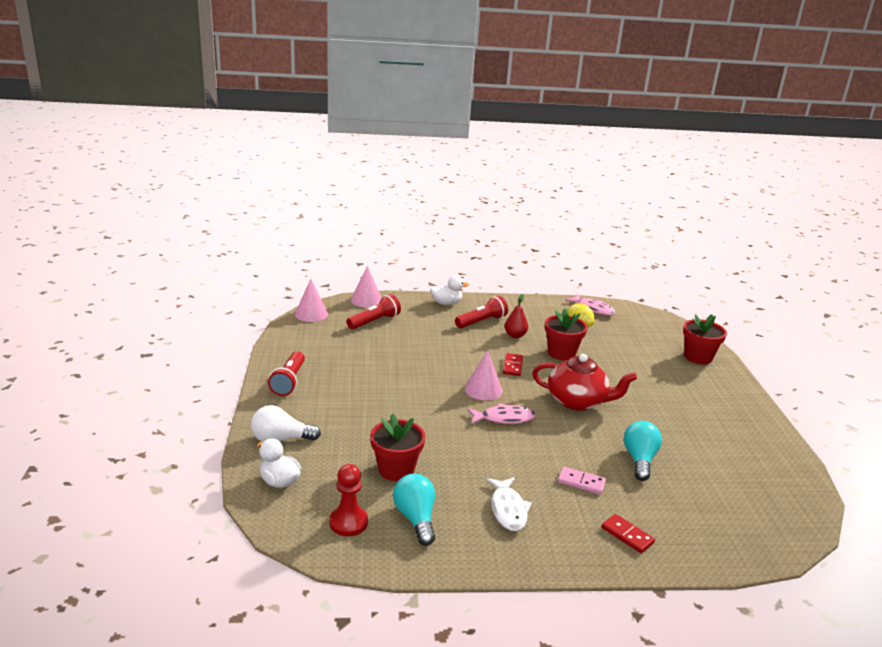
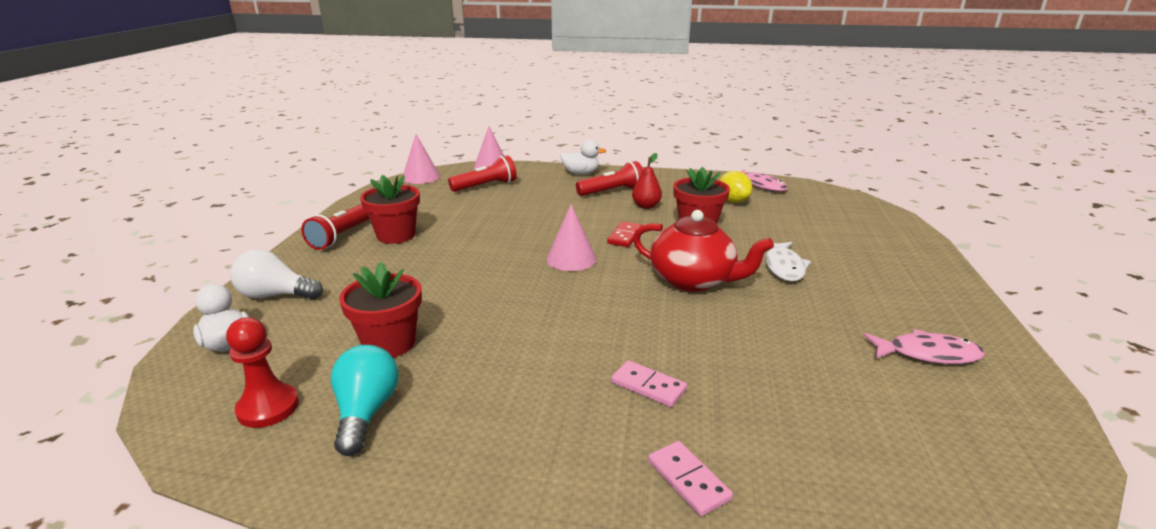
camera: 15 degrees right, 0 degrees up
(504, 418) = (579, 293): pink fish -> pink fish (927, 354)
(508, 509) = (512, 415): white fish -> white fish (784, 267)
(627, 535) = (688, 480): red domino -> pink domino
(639, 460) = (756, 362): turquoise light bulb -> none
(698, 357) = (890, 240): red flower pot -> red flower pot (396, 235)

